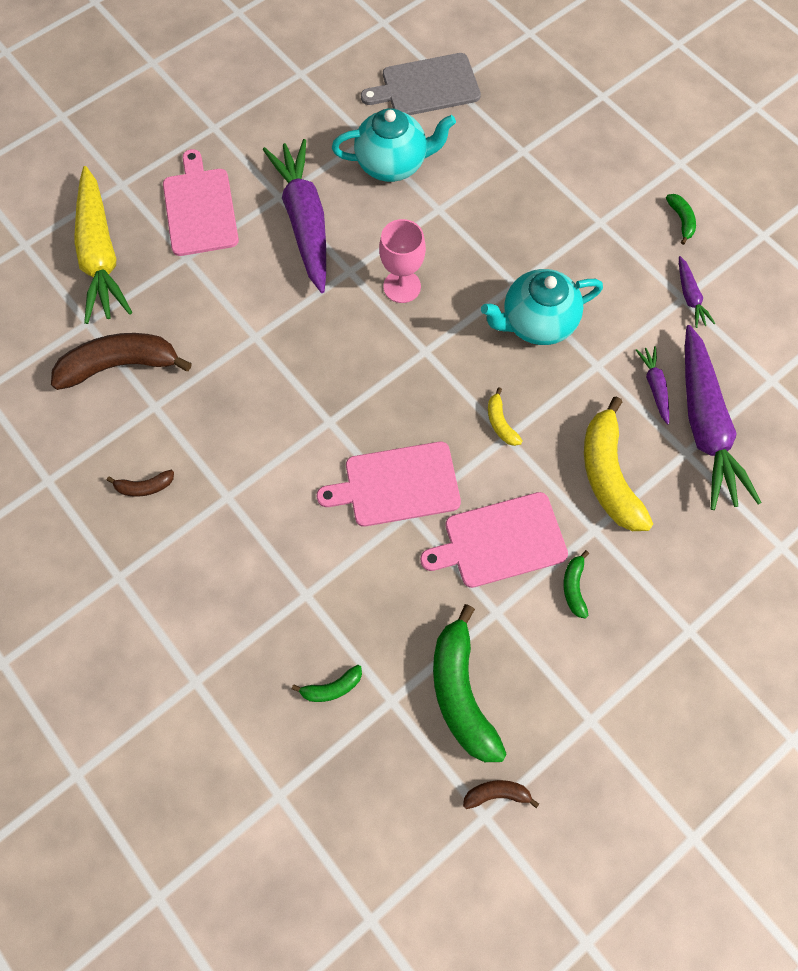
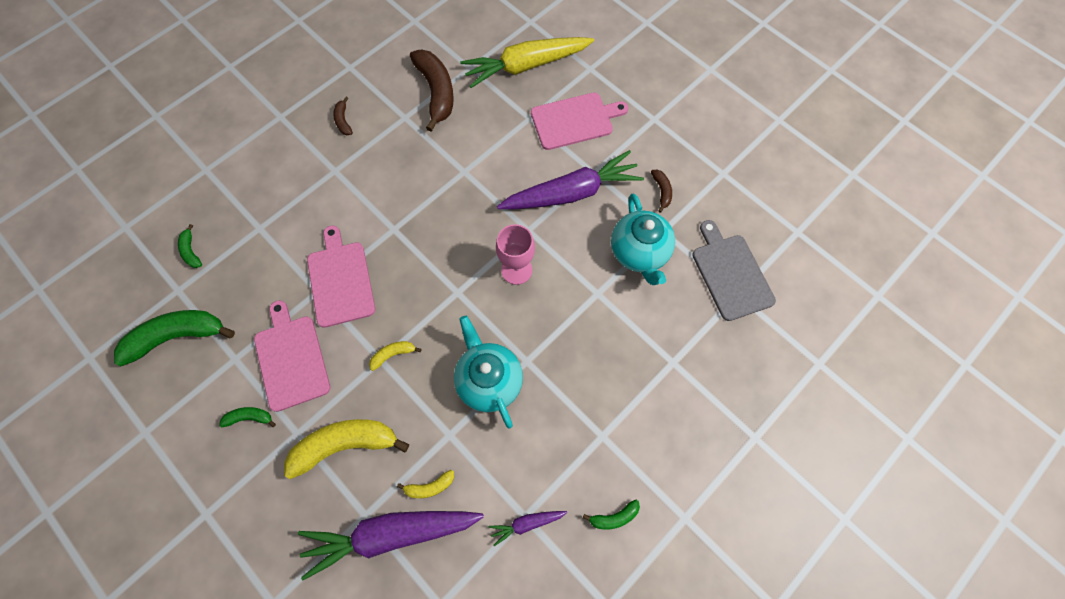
camera: 85 degrees right, 0 degrees up
(497, 793) = (102, 365): brown banana -> brown banana (661, 191)
(654, 386) = (430, 487): purple carrot -> yellow banana

